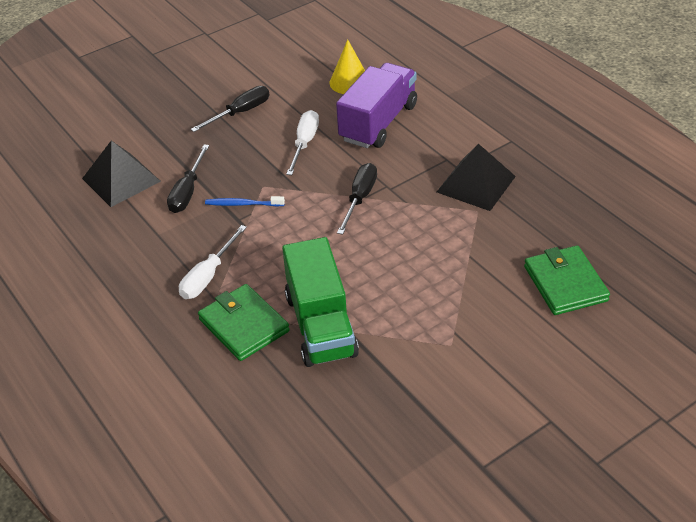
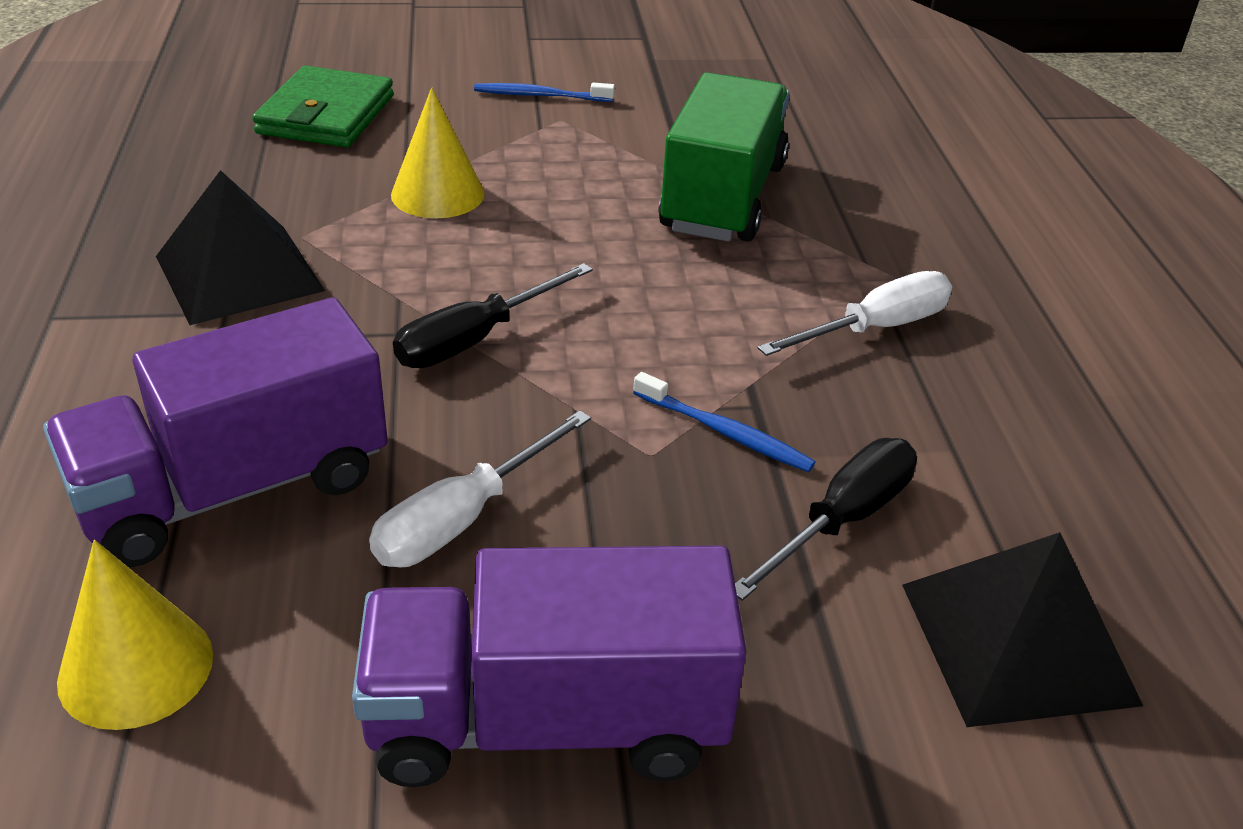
camera: 155 degrees left, 5 degrees down
(240, 112) = (547, 721): black screwdriver -> purple truck
(244, 325) = (848, 239): green wallet -> none
(451, 259) = (437, 194): none -> yellow cone
(482, 360) = (540, 96): none -> blue toothbrush

